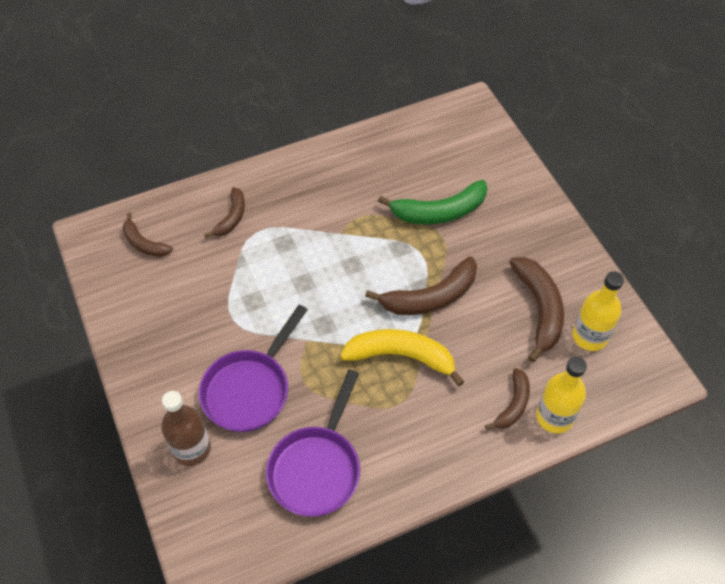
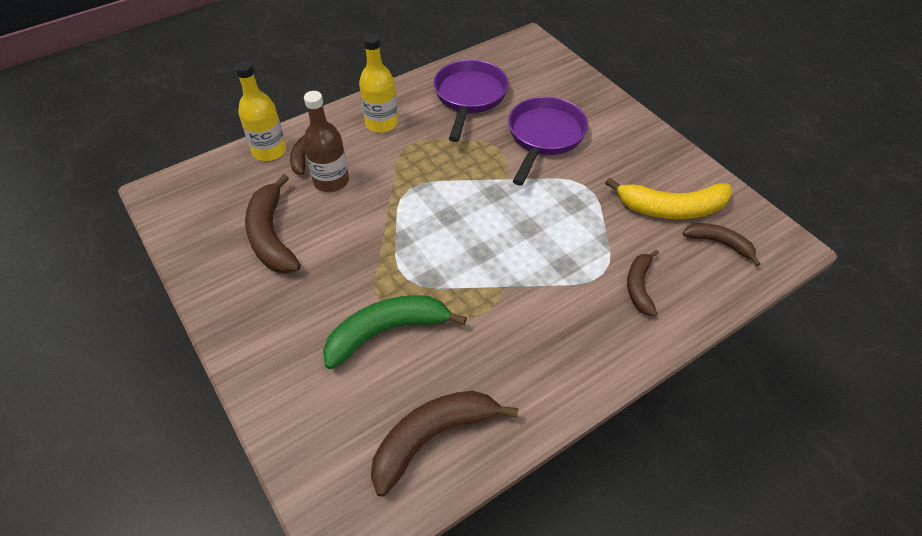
camera: 170 degrees right, 5 degrees down
(191, 448) = (573, 96): brown bottle -> brown bottle (331, 181)
(401, 356) = (413, 177): yellow banana -> yellow banana (671, 208)
(431, 297) = (389, 232): brown banana -> brown banana (432, 438)
(589, 336) = (222, 218): yellow bottle -> yellow bottle (381, 123)

